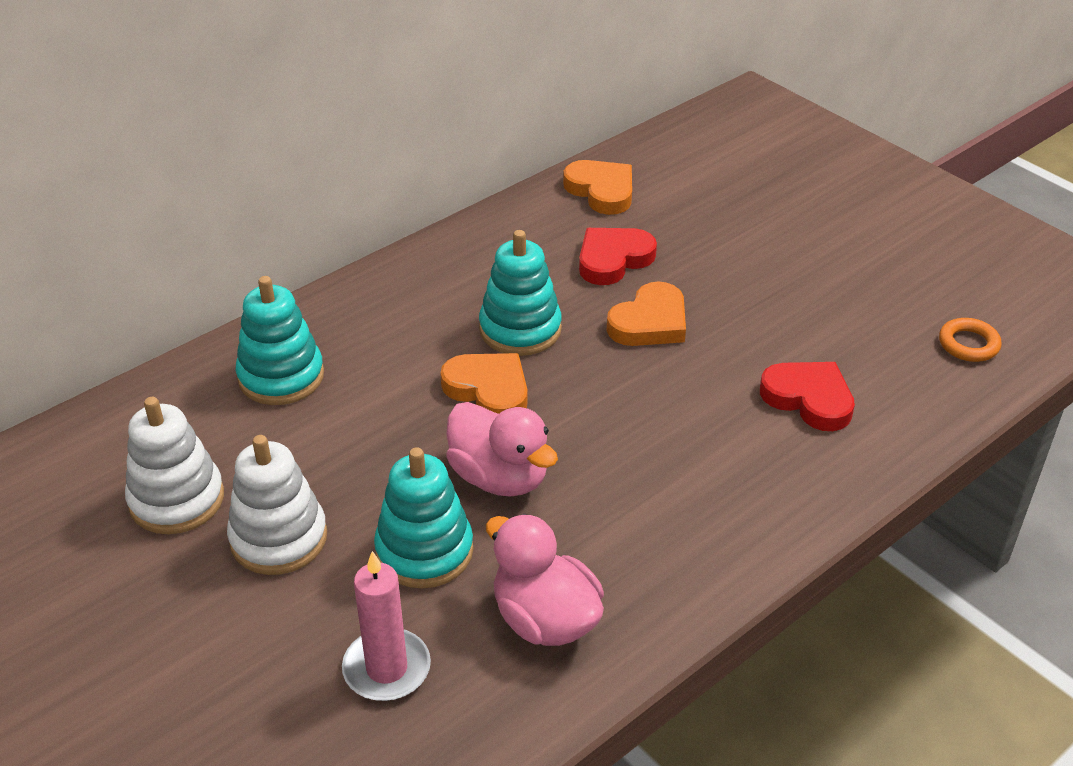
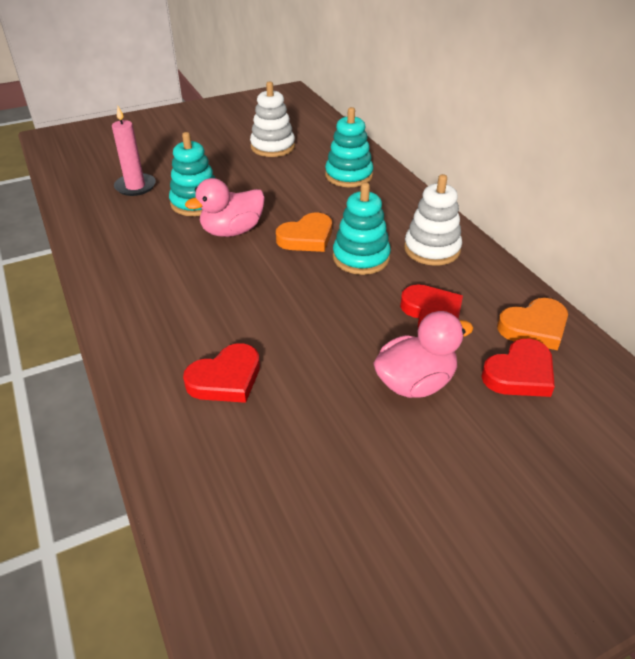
camera: 105 degrees right, 0 degrees up
(279, 538) = (232, 168): white stacking toy -> white stacking toy (432, 249)
(545, 619) = (126, 230): pink duck -> pink duck (415, 383)
(650, 322) = (348, 317): orange heart -> none
(679, 199) = (519, 374): none -> red heart
(968, 344) = (239, 522): orange ring -> none

